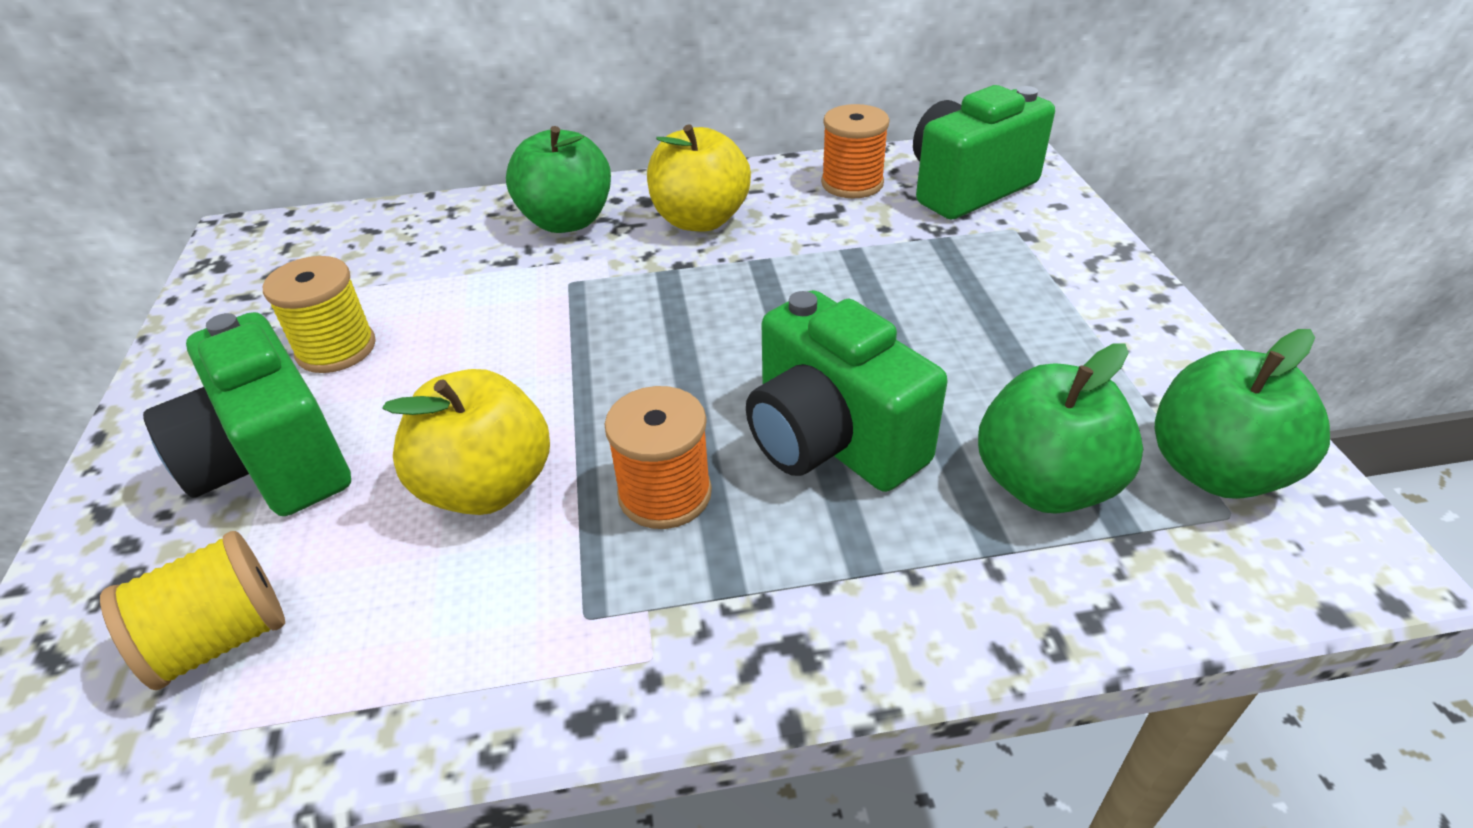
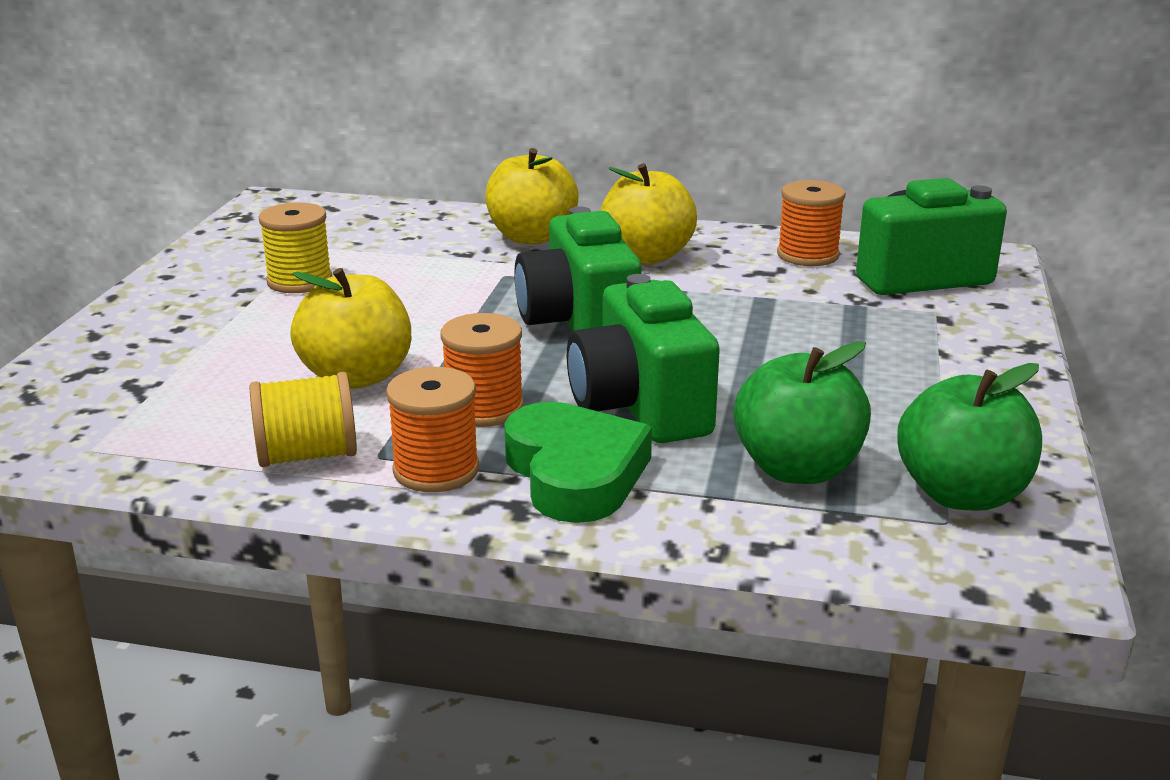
camera: 20 degrees right, 15 degrees down
(220, 638) = (134, 411): yellow spool -> yellow spool (307, 455)
(273, 462) = (218, 333): green camera -> green camera (579, 324)
(567, 221) = (531, 237): green apple -> yellow apple
(668, 618) = (436, 470): none -> orange spool
(827, 568) = (575, 473): none -> green heart

